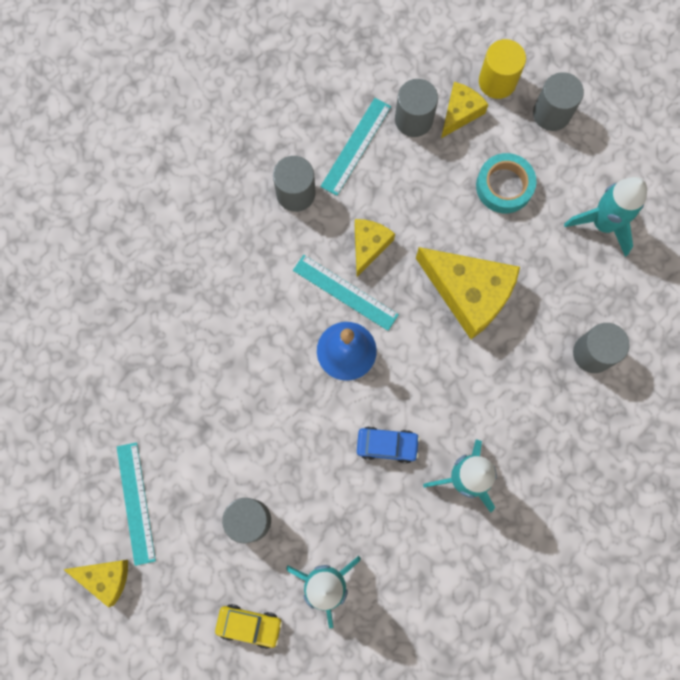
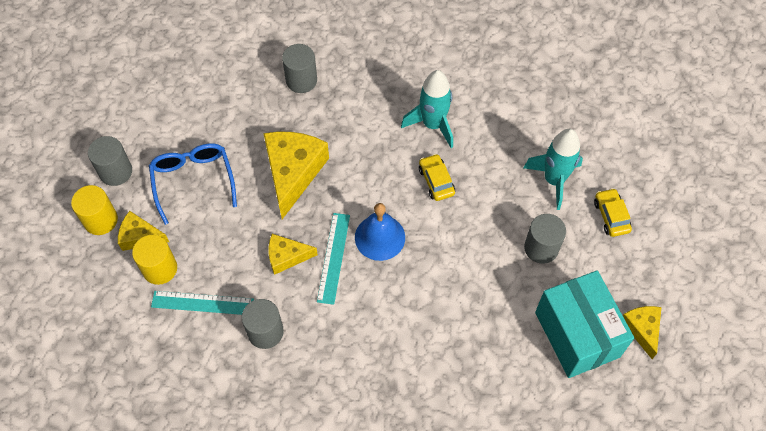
camera: 115 degrees left, 15 degrees down
(136, 503) = (577, 334): turquoise ruler -> turquoise box
(387, 445) = (436, 181): blue car -> yellow car
(413, 119) = (160, 268): grey cylinder -> yellow cylinder
(504, 186) = (193, 181): turquoise tape -> blue glasses
(603, 224) = (197, 106): turquoise rocket -> none

